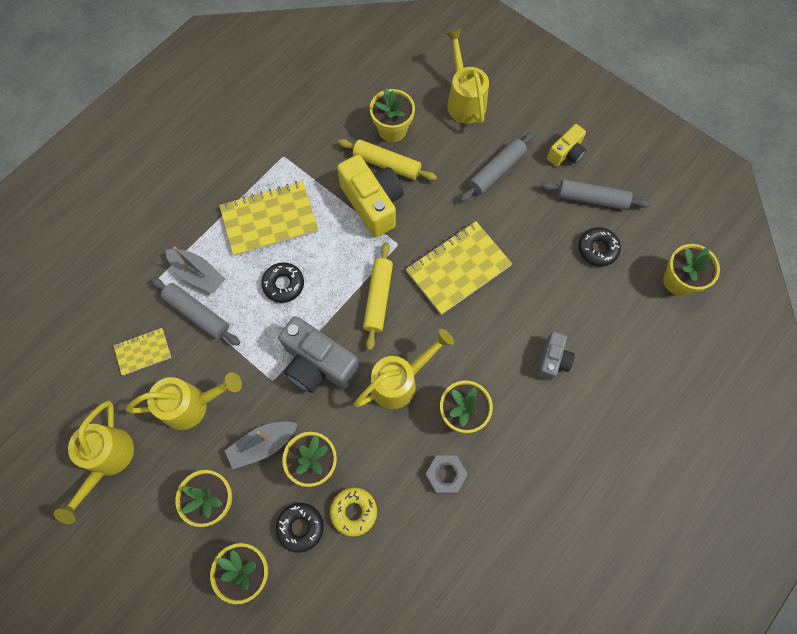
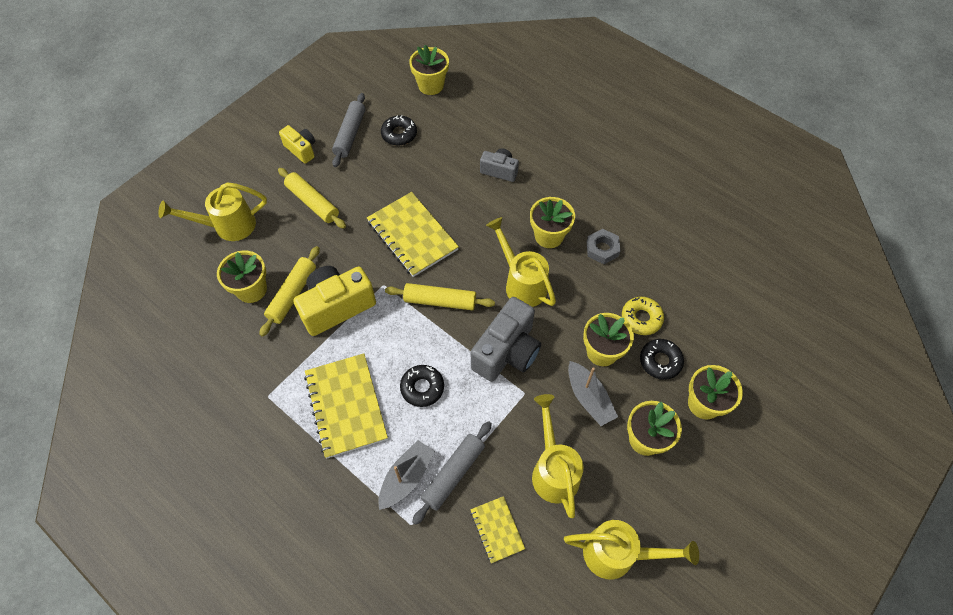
camera: 90 degrees left, 10 degrees down
(496, 171) = (312, 202): grey rolling pin -> yellow rolling pin

